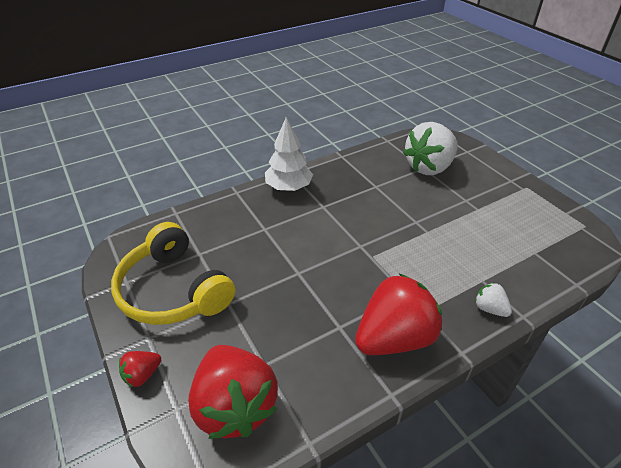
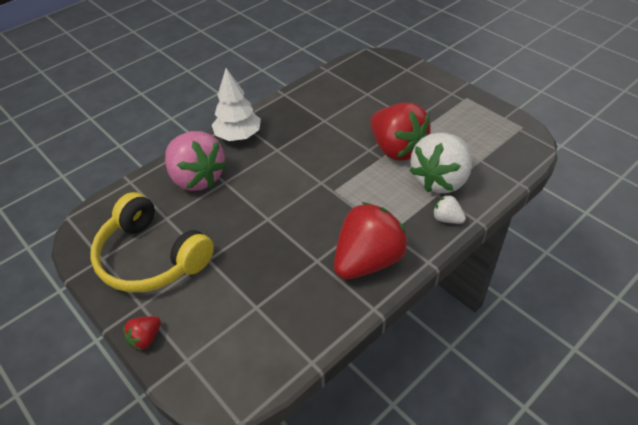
camera: 10 degrees left, 5 degrees up
(235, 406) = (239, 346): red strawberry -> red strawberry (397, 149)
(239, 220) = (197, 178): none -> pink strawberry
(429, 167) = (372, 92): white strawberry -> white strawberry (440, 180)

